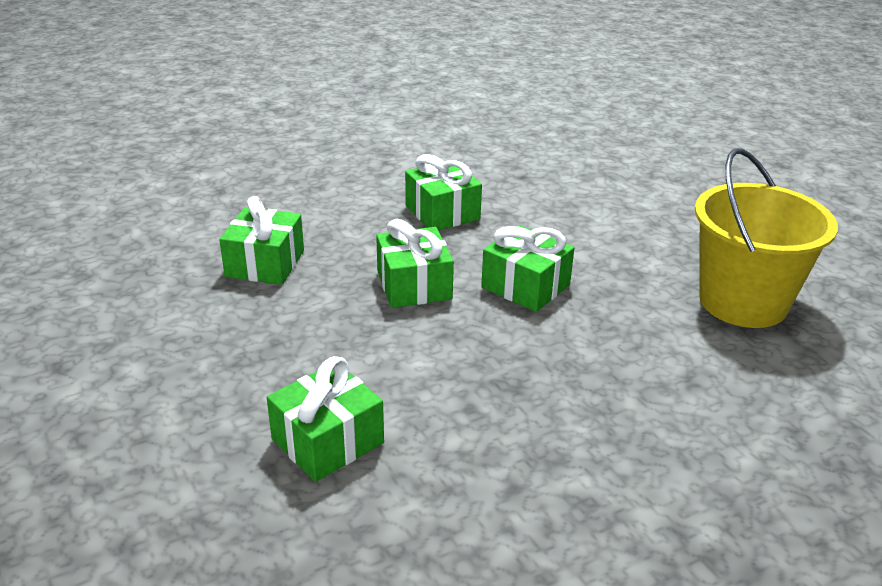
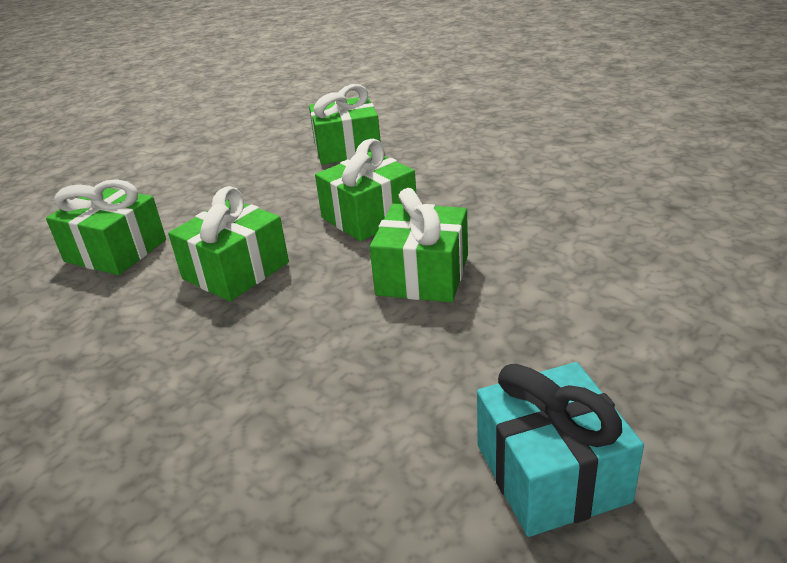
camera: 70 degrees right, 0 degrees up
(442, 212) = (523, 188): green gift -> green gift (235, 270)
(743, 302) = (551, 473): yellow bucket -> turquoise gift

